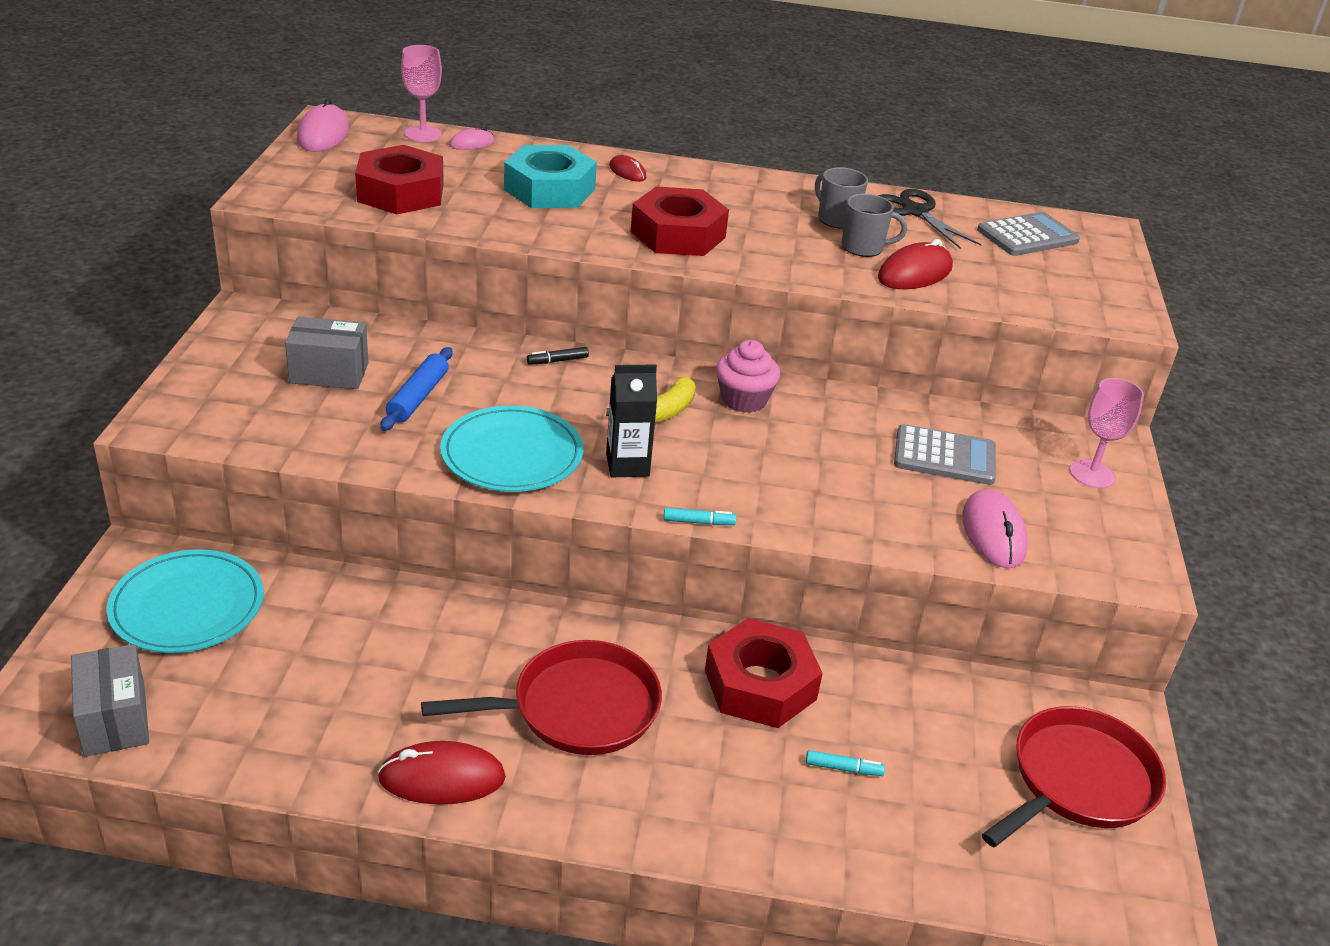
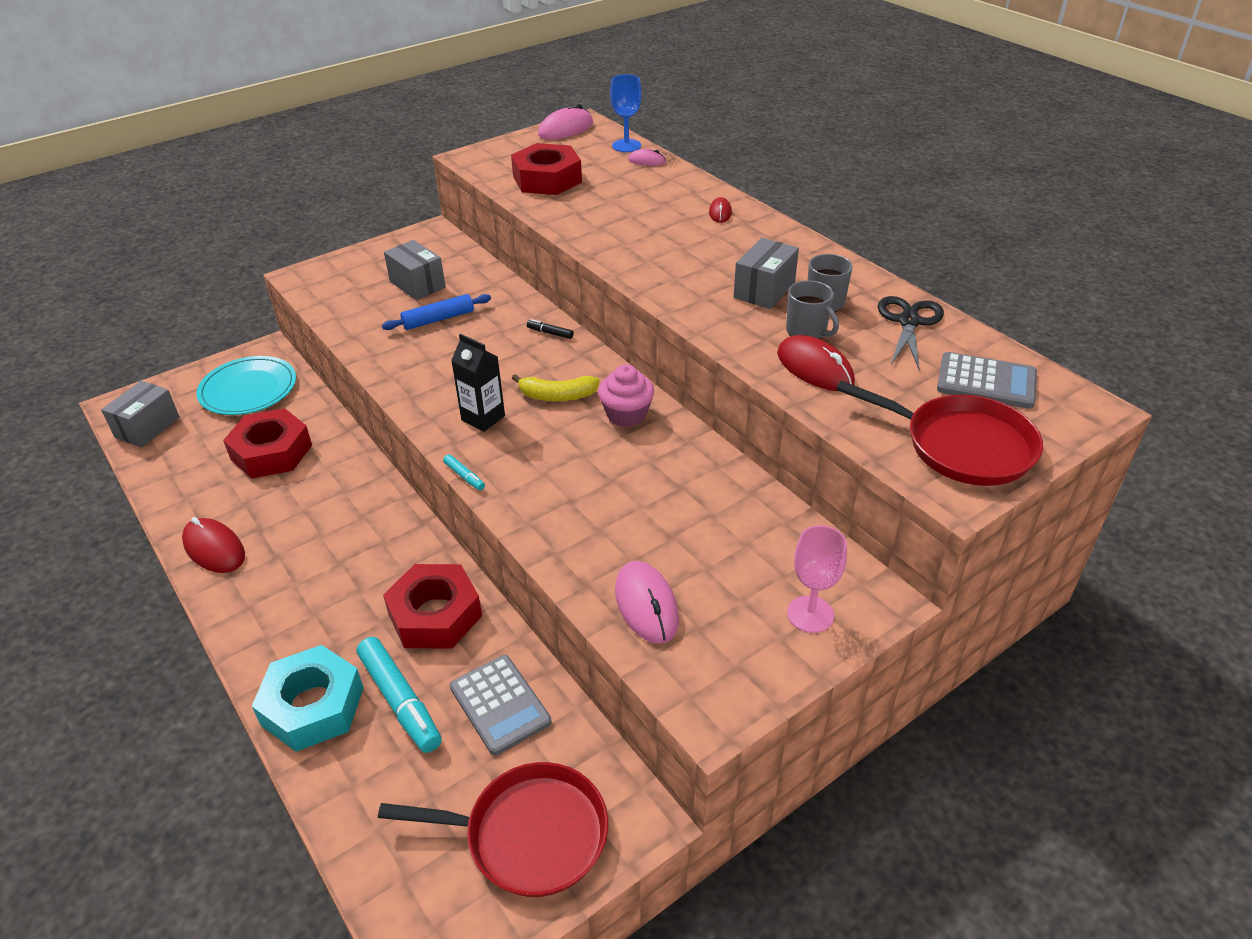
camera: 50 degrees right, 5 degrees up
(423, 134) = (626, 146): pink goblet -> blue goblet
(512, 454) = (432, 377): turquoise plate -> none
(549, 189) = (643, 207): turquoise nut -> turquoise nut (312, 706)
(578, 708) = (325, 558): red pan -> red pan (962, 446)
(678, 234) = (677, 268): red nut -> red nut (271, 452)
(778, 226) = (764, 290): none -> grey box
(843, 768) = (400, 701): turquoise marker -> turquoise marker, size x2.24
(915, 273) = (814, 368): red mouse -> red mouse turned 45 degrees clockwise
(944, 456) = (706, 530): grey calculator -> grey calculator (500, 704)
(993, 533) = (646, 605): pink mouse -> pink mouse turned 60 degrees counterclockwise

